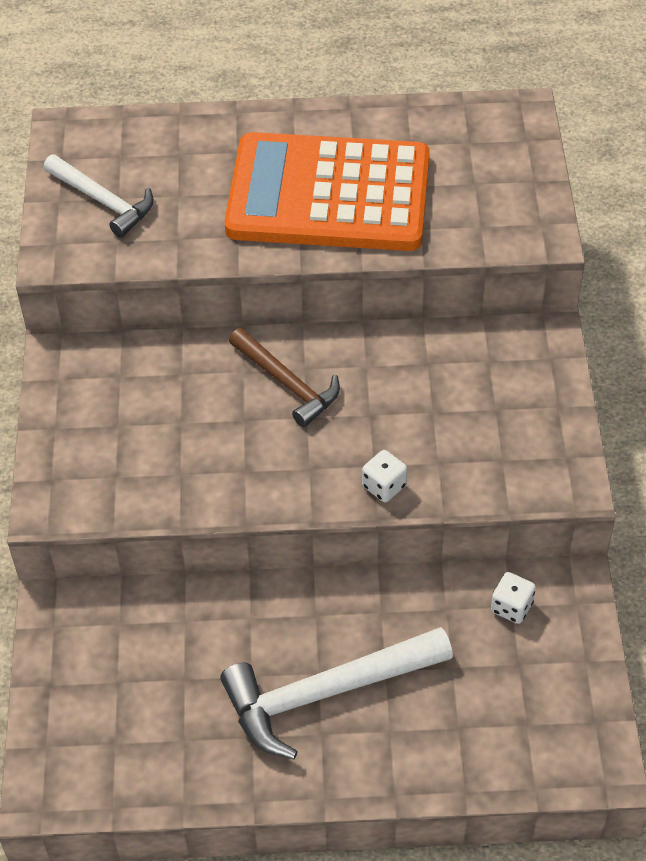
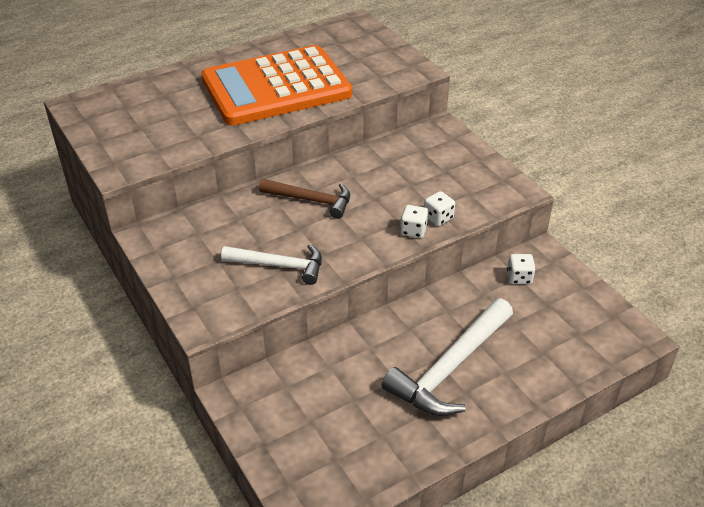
camera: 30 degrees left, 10 degrees down
(103, 201) = (130, 131): white hammer -> white hammer (279, 265)
(430, 480) = (438, 218): none -> white dice

